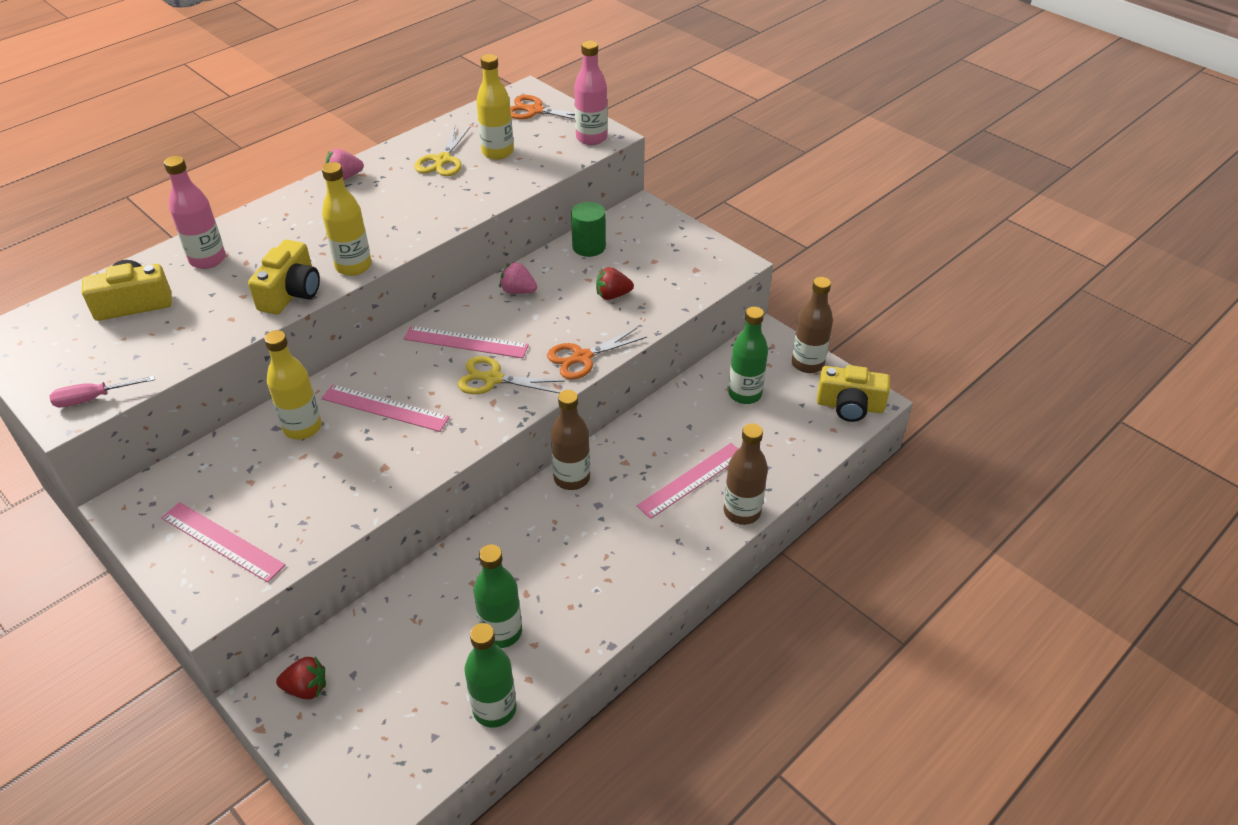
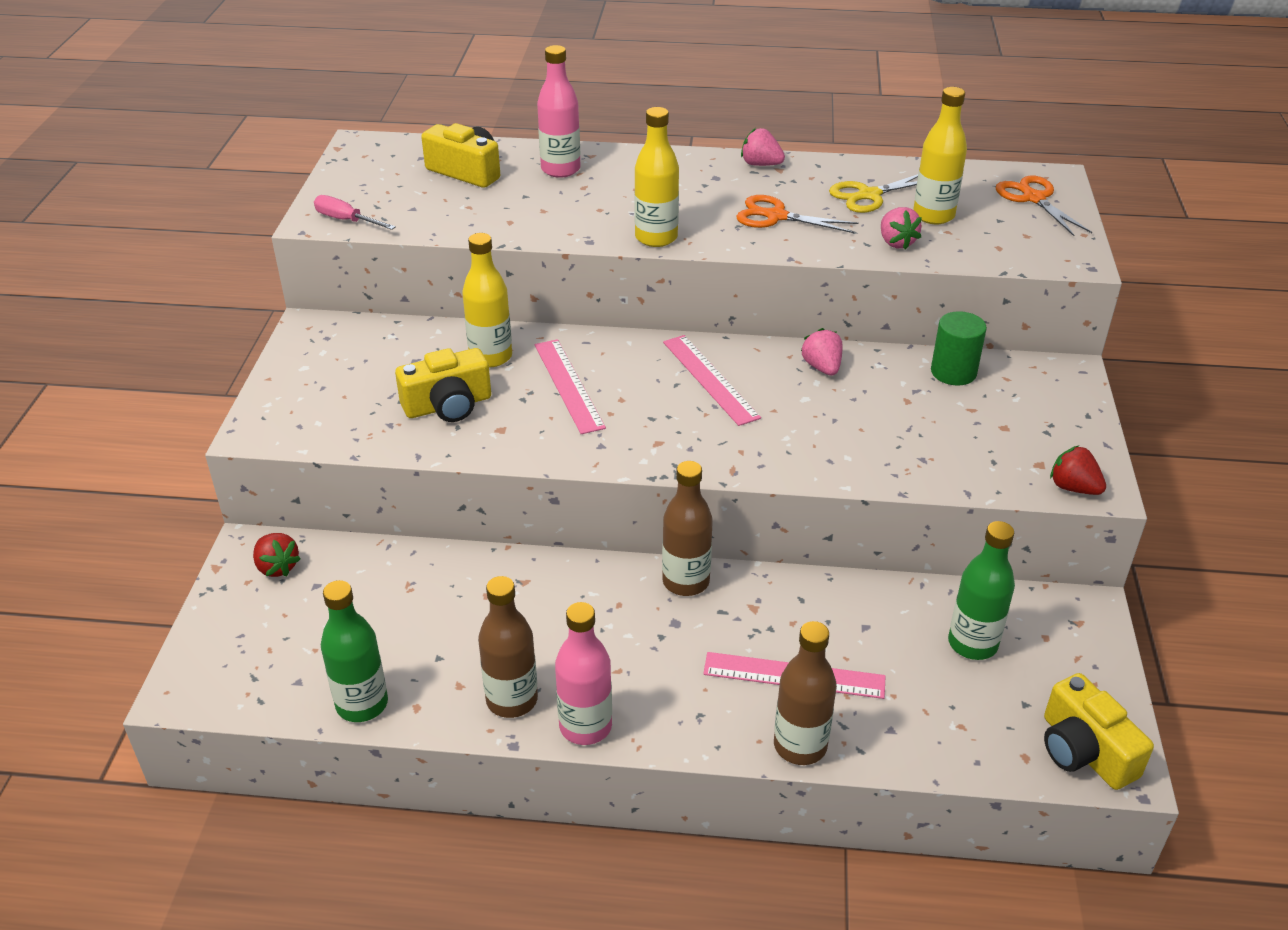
camera: 50 degrees right, 5 degrees down
(222, 541) = (325, 396): pink ruler -> none
(291, 293) = (579, 229): yellow camera -> yellow camera (448, 405)
(493, 379) = (687, 424): yellow scissors -> none
(501, 632) = (451, 652): green bottle -> none
(502, 181) = (896, 242): none -> pink strawberry
(582, 357) = (793, 463): orange scissors -> orange scissors (776, 216)
(591, 138) = (1055, 253): pink bottle -> pink bottle (585, 726)
(613, 295) = (909, 430): red strawberry -> red strawberry (1073, 488)
(807, 364) = (1096, 671): brown bottle -> brown bottle (512, 700)

